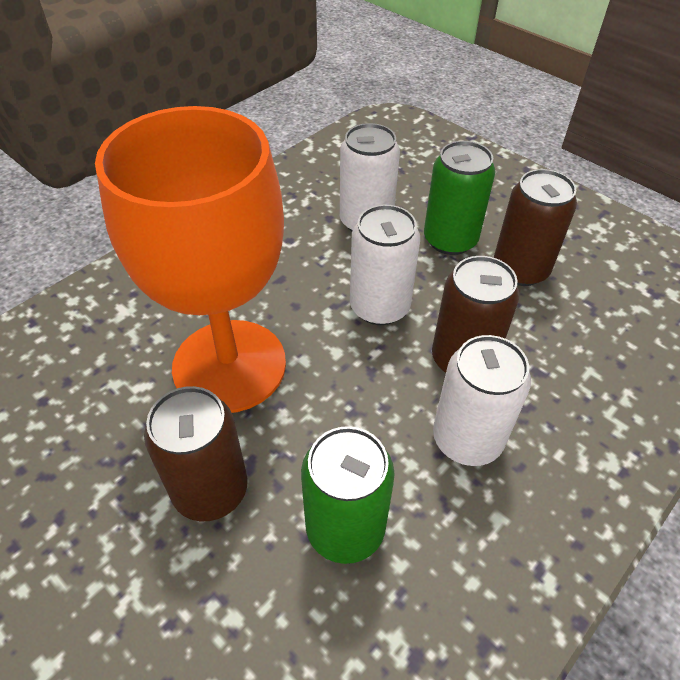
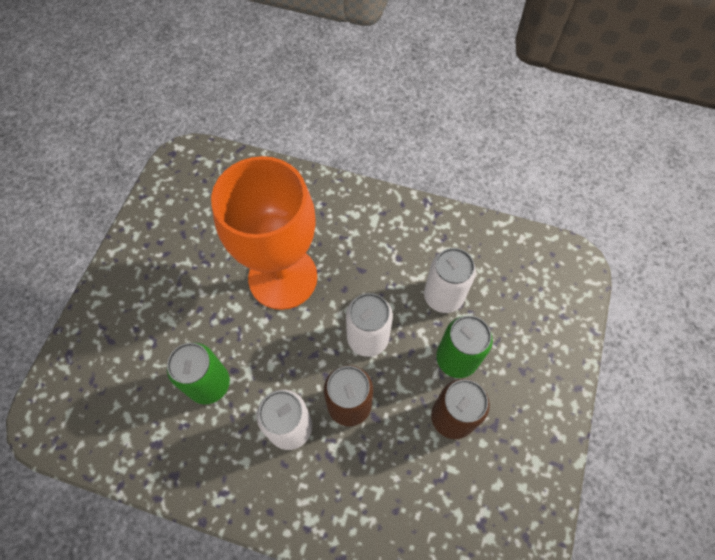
camera: 65 degrees right, 15 degrees up
(210, 490) = (205, 310): brown can -> none

